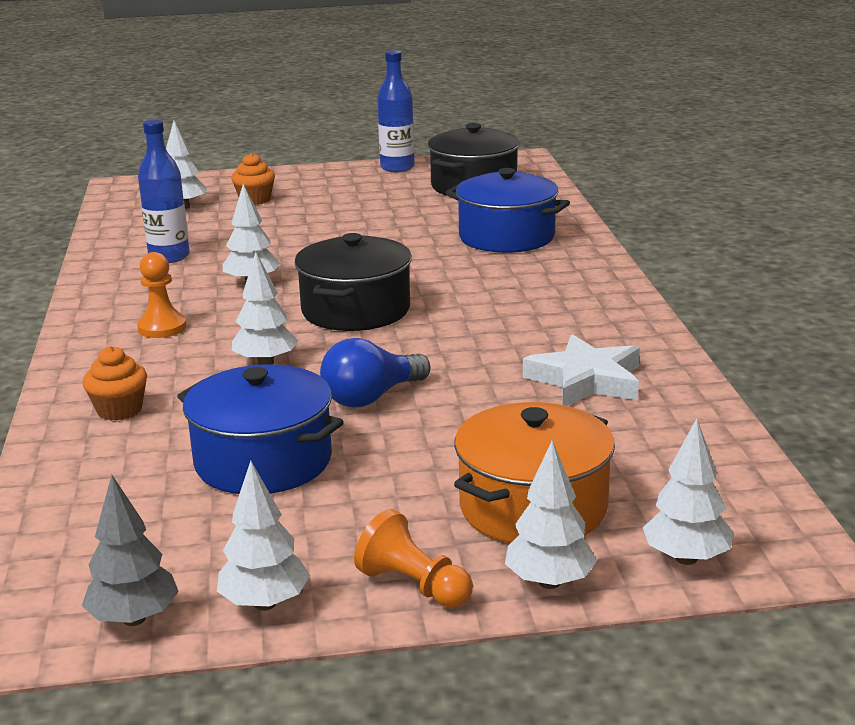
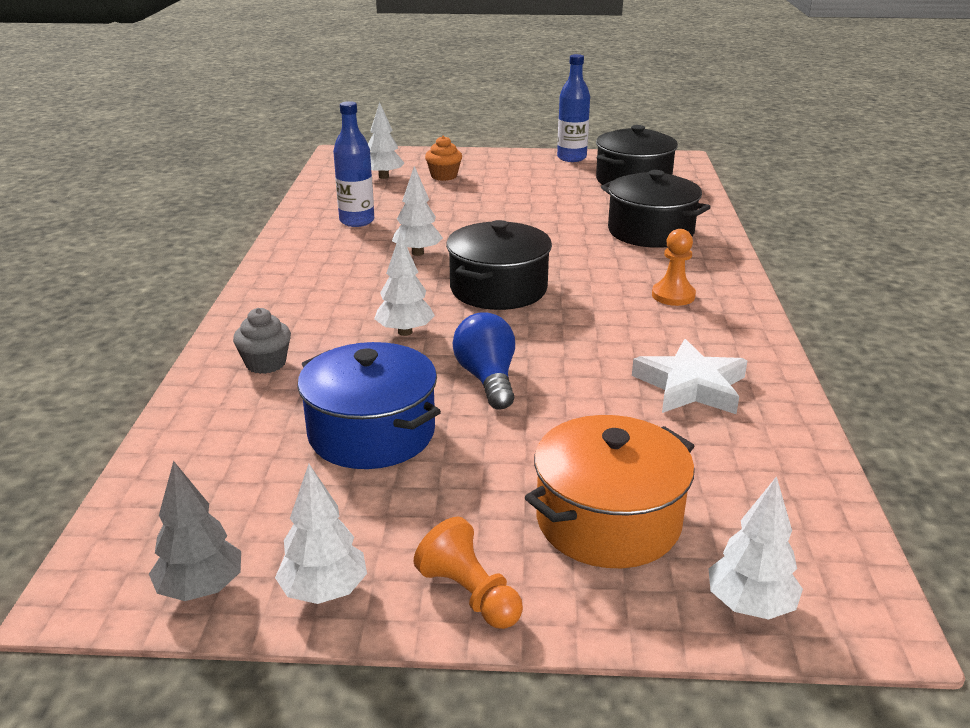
camera: 10 degrees right, 5 degrees up
(119, 410) = (266, 363): orange cupcake -> grey cupcake
(162, 327) = (329, 287): orange pawn -> orange pawn (673, 295)
(371, 397) = (487, 379): blue light bulb -> blue light bulb turned 105 degrees clockwise
(506, 237) = (650, 232): blue pot -> black pot
(549, 582) = (603, 612): white tree -> none

